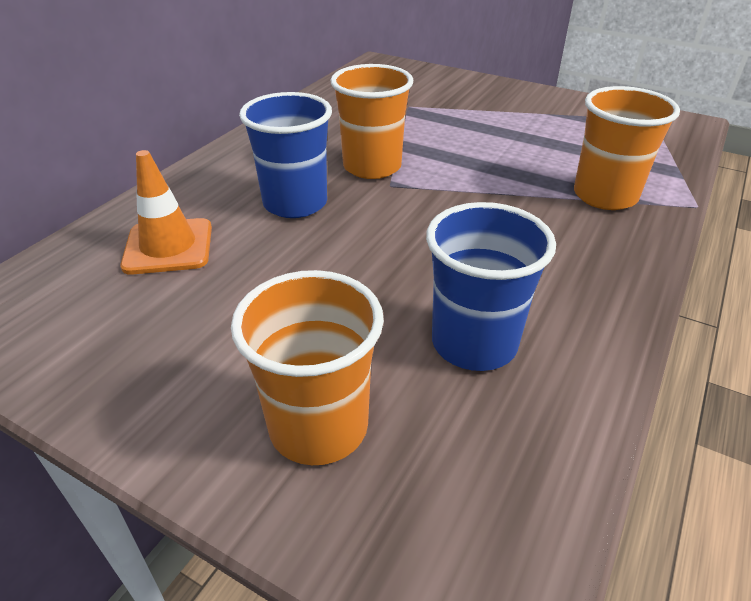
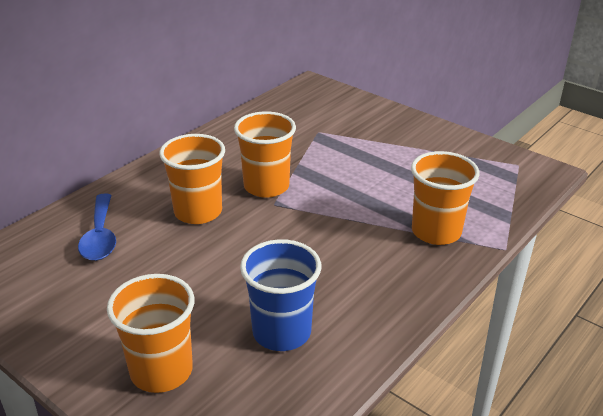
camera: 10 degrees right, 5 degrees down
(168, 247) = (100, 236): orange traffic cone -> blue spoon
(295, 203) = (198, 212): blue cup -> orange cup

